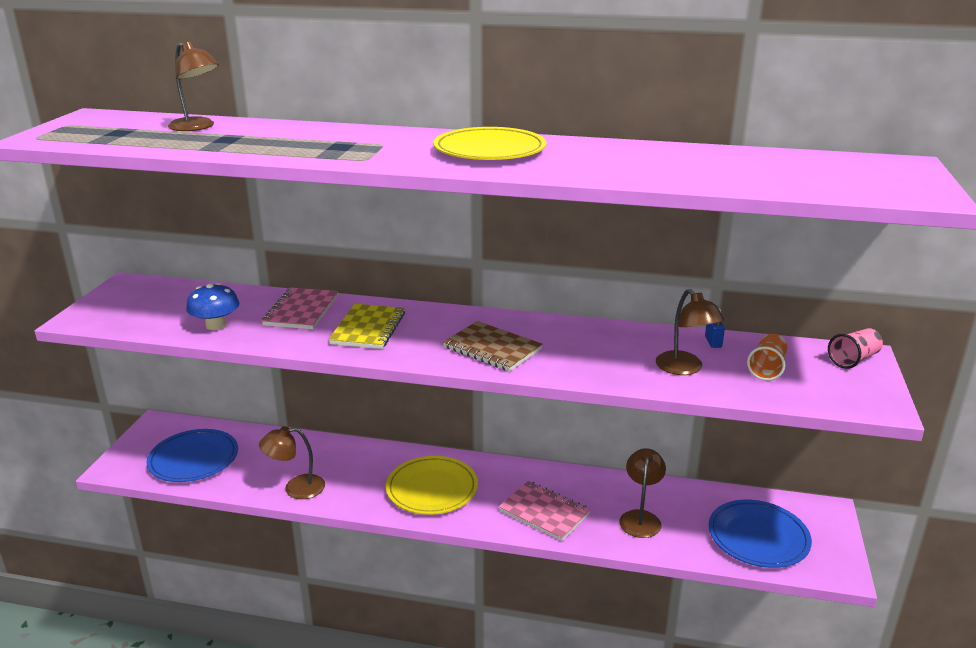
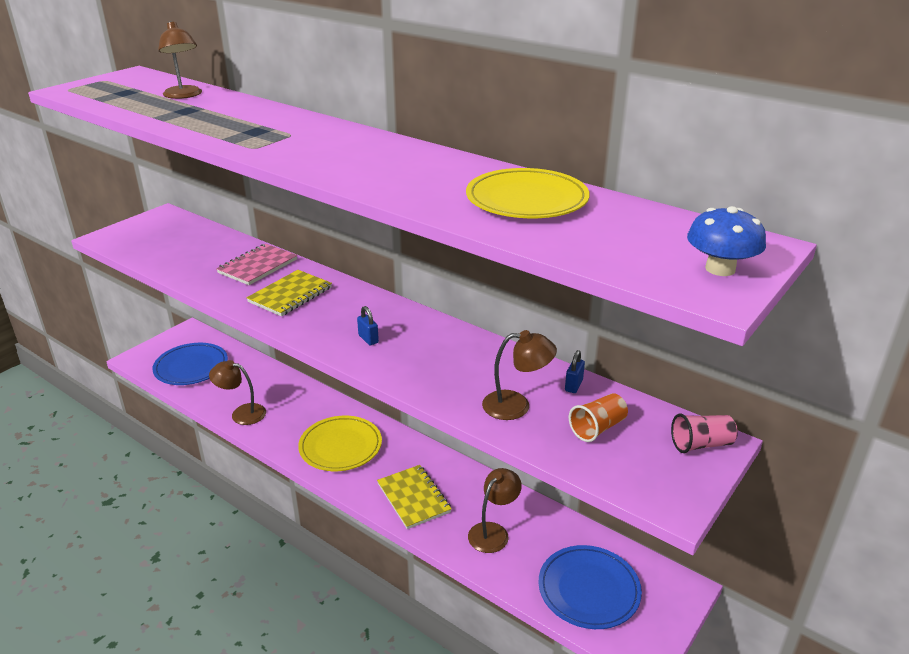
camera: 25 degrees right, 5 degrees up
(216, 325) = (186, 264): blue mushroom -> blue mushroom (720, 269)
(489, 150) = (366, 155): yellow plate -> yellow plate (527, 200)
(492, 348) = (368, 339): brown notebook -> blue padlock
(544, 512) = (413, 498): pink notebook -> yellow notebook
(685, 368) = (516, 405): brown lamp -> brown lamp turned 90 degrees counterclockwise

